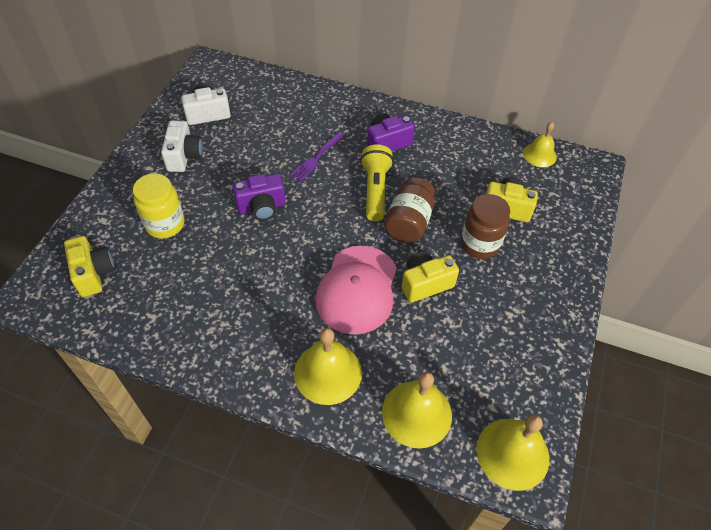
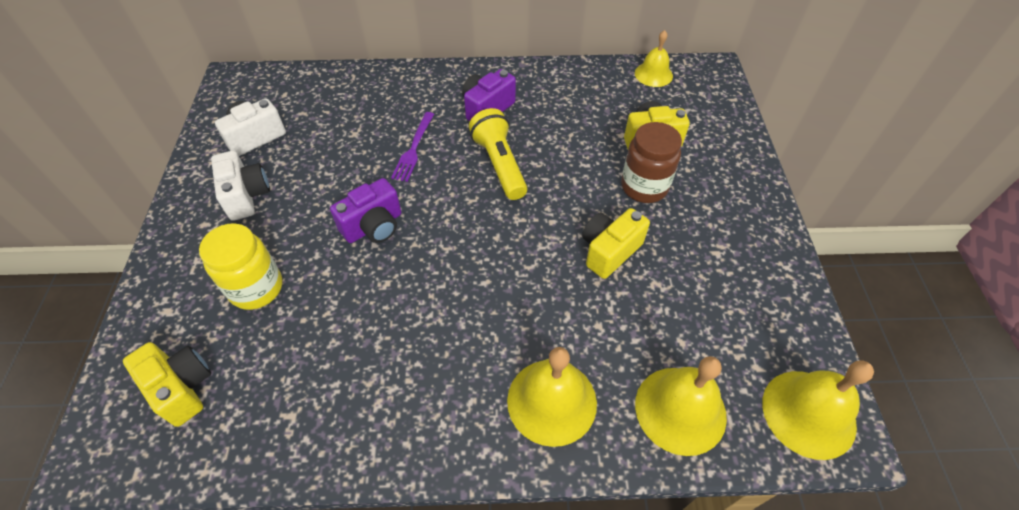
camera: 20 degrees left, 0 degrees up
(357, 289) = (536, 285): pink cap -> none
(409, 222) = (555, 188): brown jar -> none

